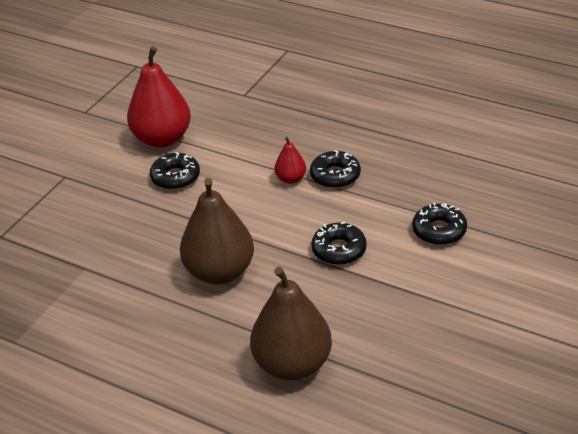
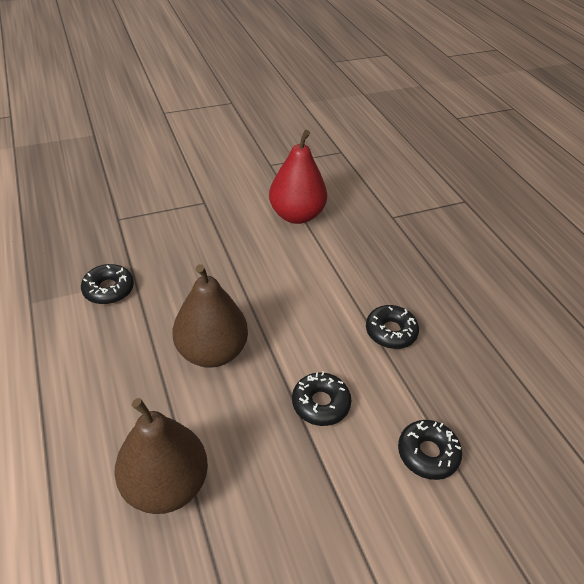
camera: 35 degrees right, 5 degrees up
(175, 177) = (271, 251): black donut -> black donut (109, 289)
(291, 179) = (352, 310): red pear -> none

